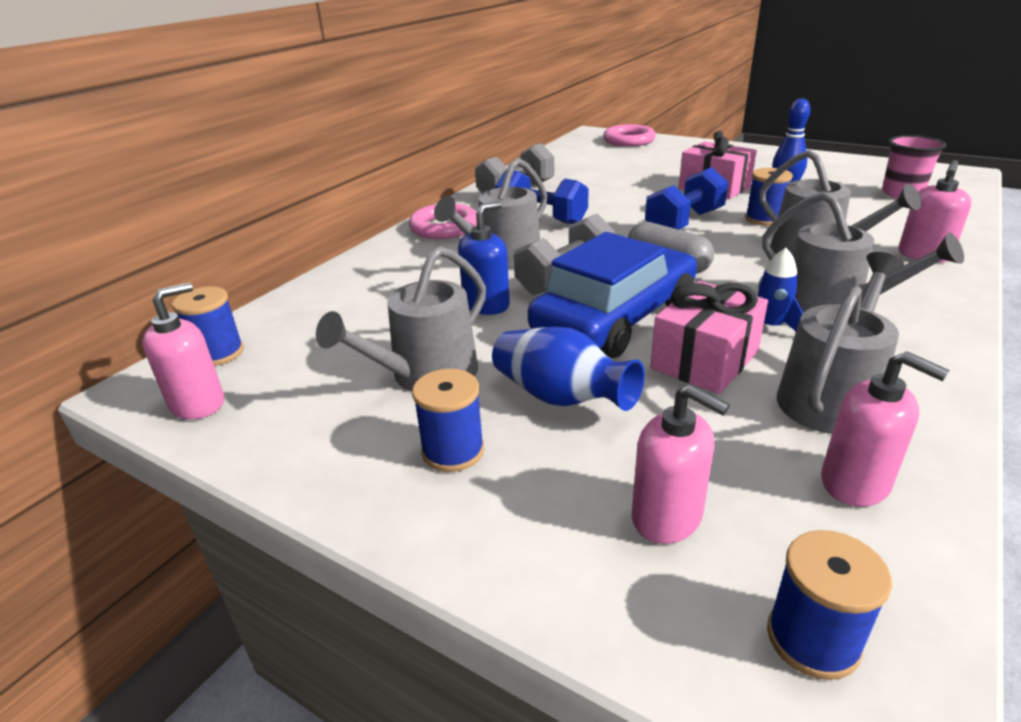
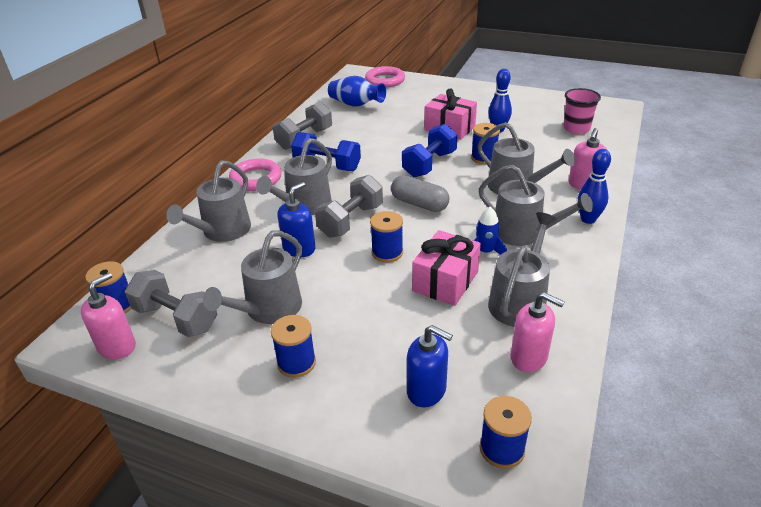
camera: 10 degrees left, 5 degrees up
(291, 375) = (176, 318): none -> grey dumbbell
(386, 279) = (223, 231): none -> grey watering can
(561, 397) = (358, 318): blue vase -> blue vase (356, 105)
(615, 318) = (387, 252): blue car -> blue spool
(667, 517) = (427, 391): pink soap dispenser -> blue soap dispenser
(937, 297) = (588, 219): none -> blue bowling pin

